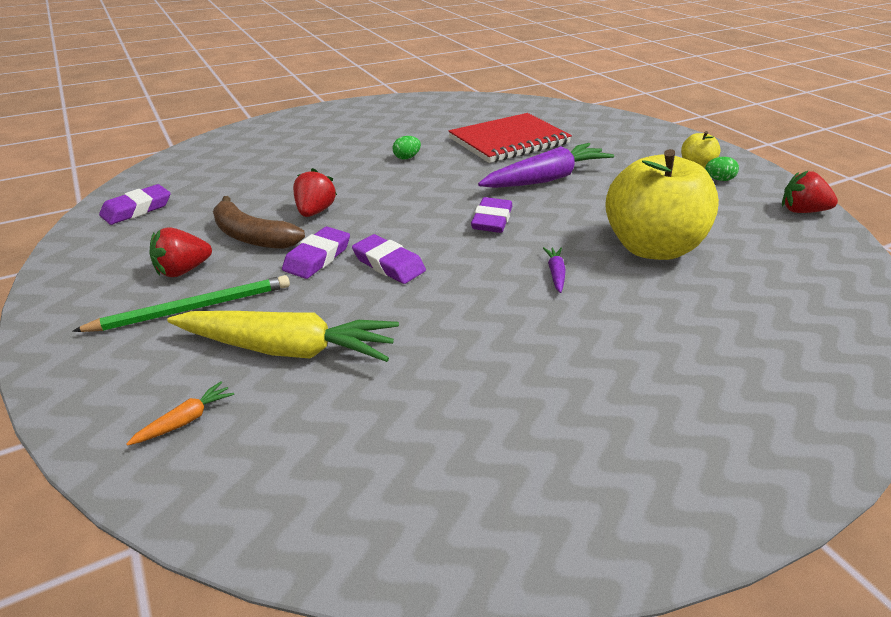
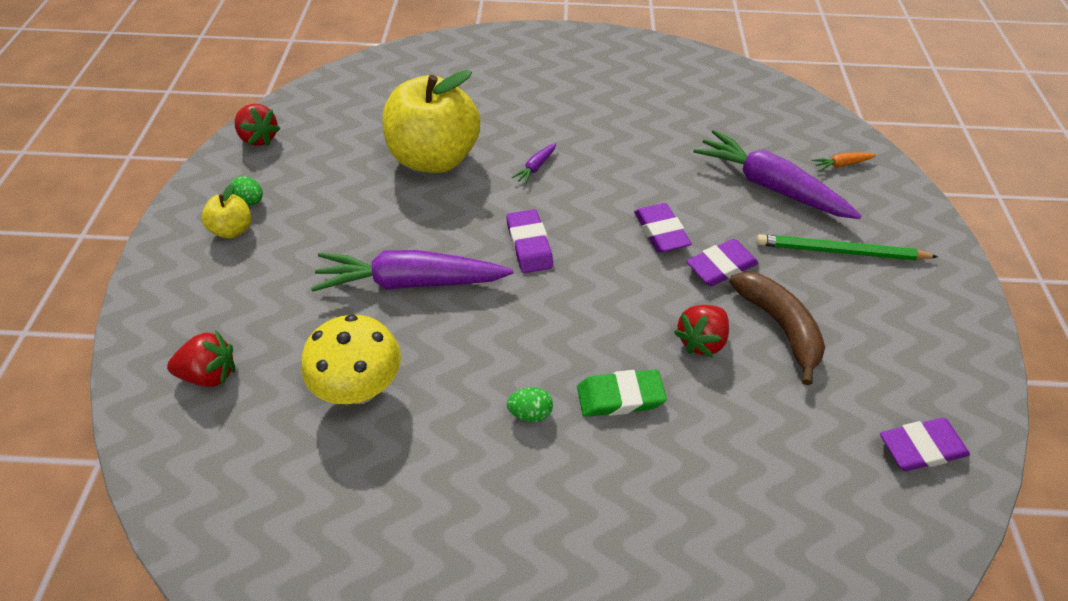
camera: 150 degrees left, 15 degrees up
(183, 270) = (851, 302): red strawberry -> red strawberry (210, 374)
(288, 349) = (769, 186): yellow carrot -> purple carrot
(357, 176) = (620, 396): none -> green eraser
(492, 220) = (529, 245): purple eraser -> purple eraser turned 60 degrees counterclockwise
(509, 141) = (360, 388): red notebook -> yellow mushroom

